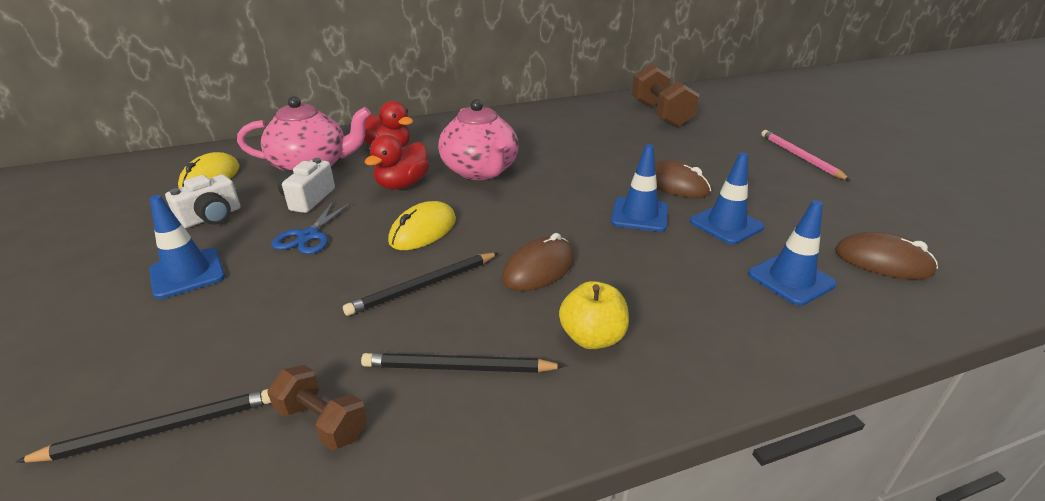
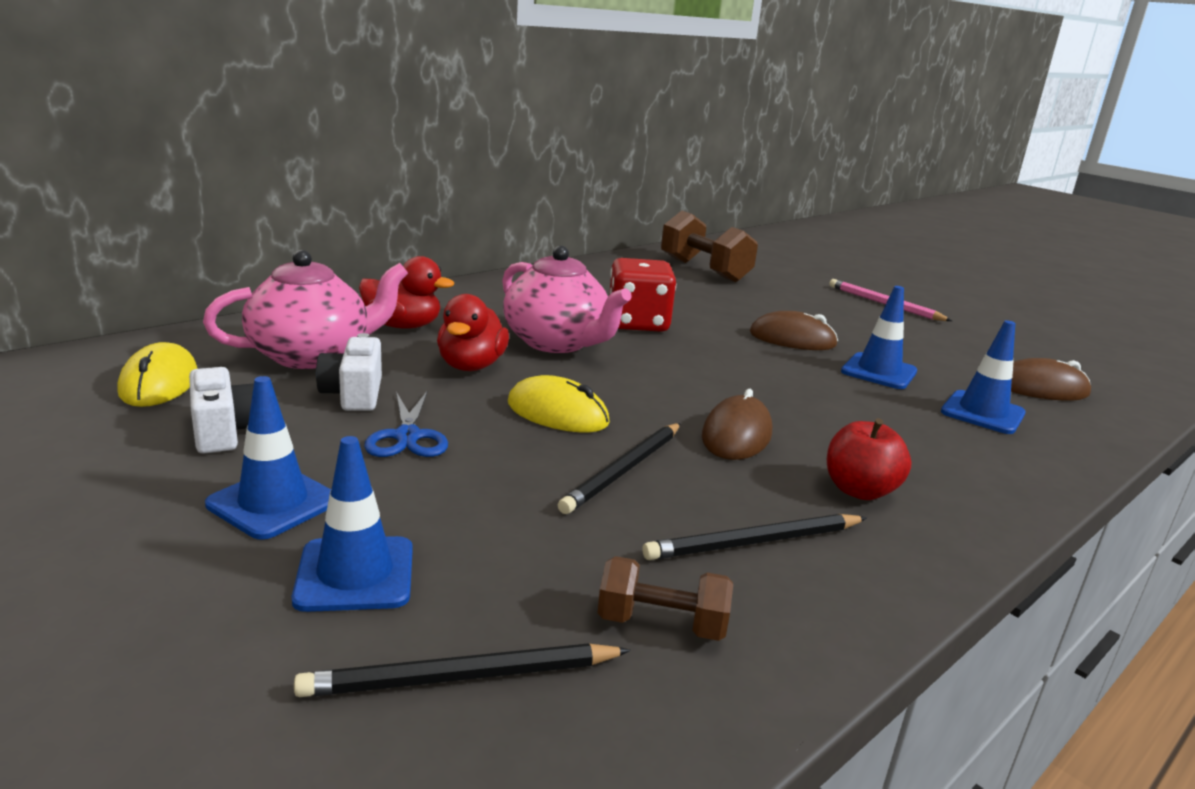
camera: 25 degrees left, 10 degrees down
(162, 429) = (461, 677): black pencil -> black pencil turned 150 degrees counterclockwise
(211, 217) = (225, 431): white camera -> white camera turned 45 degrees counterclockwise
(423, 231) = (557, 413): yellow mouse -> yellow mouse turned 75 degrees counterclockwise
(558, 159) = (637, 323): none -> red dice
(592, 337) = (859, 490): yellow apple -> red apple
(639, 215) = (786, 371): blue traffic cone -> blue traffic cone (355, 574)

